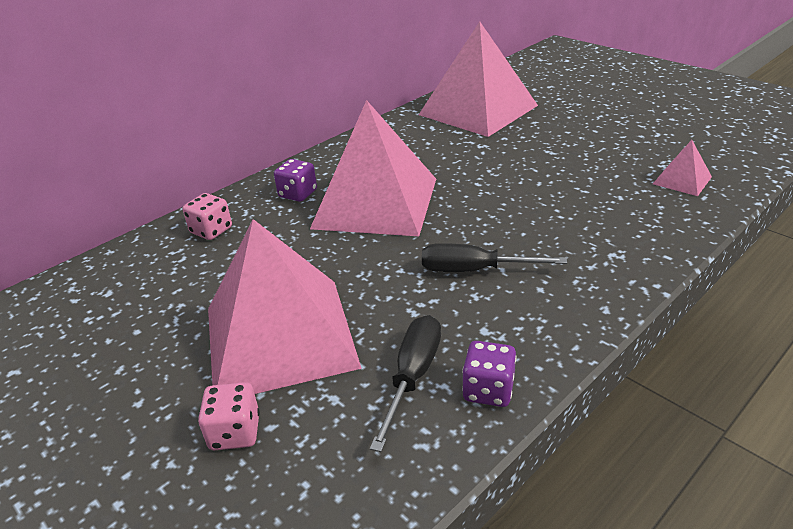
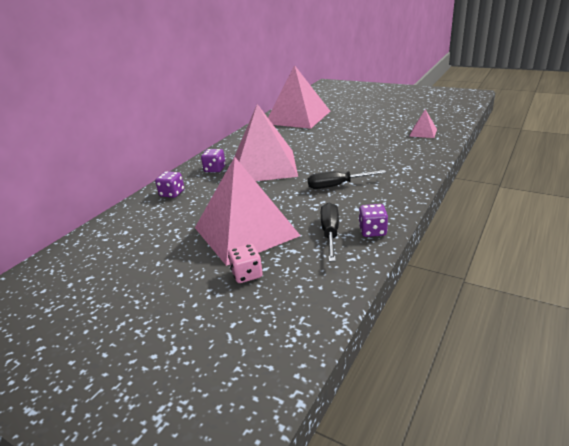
camera: 15 degrees left, 5 degrees down
(211, 230) = (172, 193): pink dice -> purple dice

